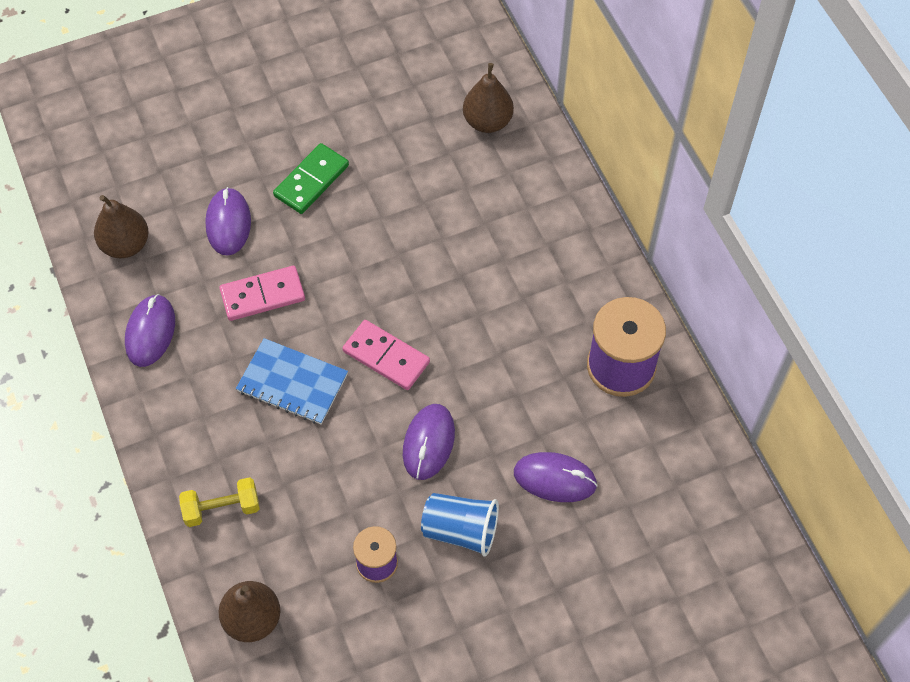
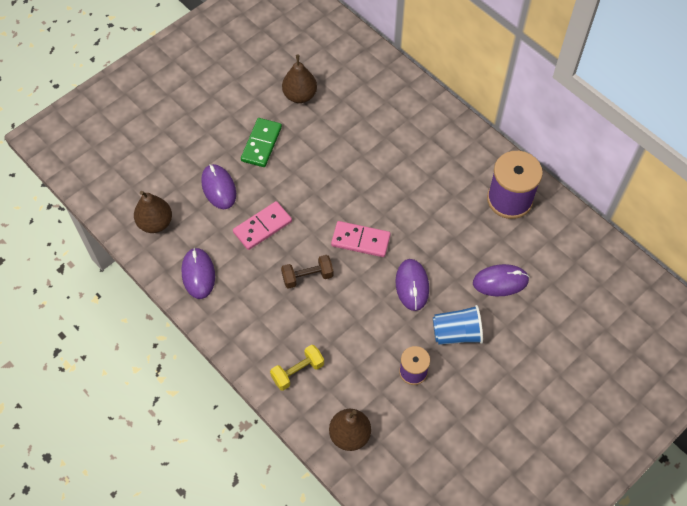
camera: 20 degrees left, 0 degrees up
(292, 383) = (307, 276): blue notebook -> brown dumbbell
(487, 121) = (358, 73): brown pear -> brown pear (300, 95)

